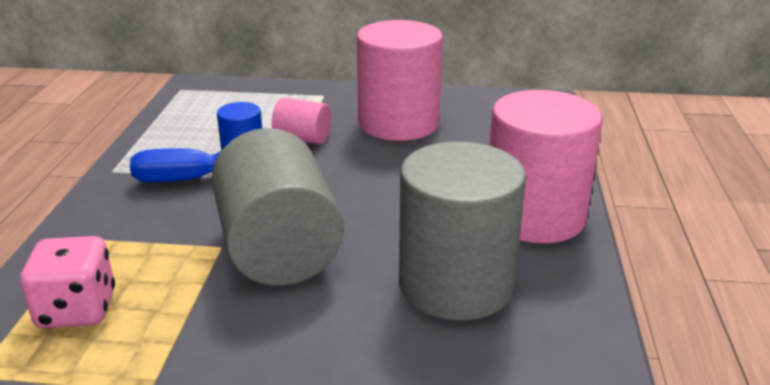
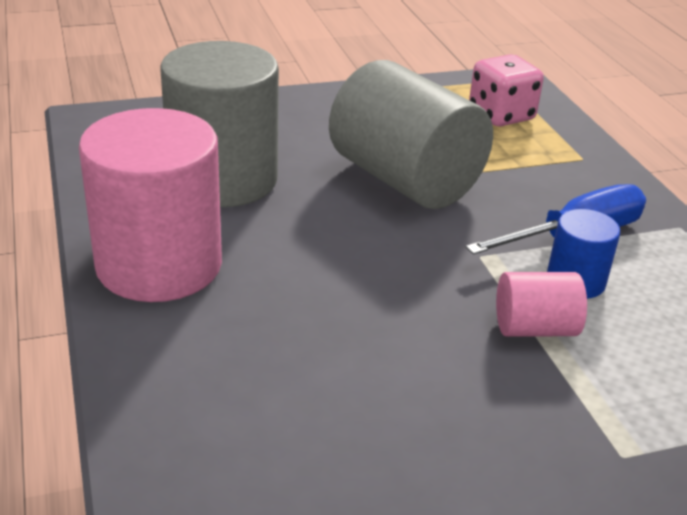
camera: 155 degrees right, 5 degrees up
(398, 123) = (426, 402): pink cylinder -> none

